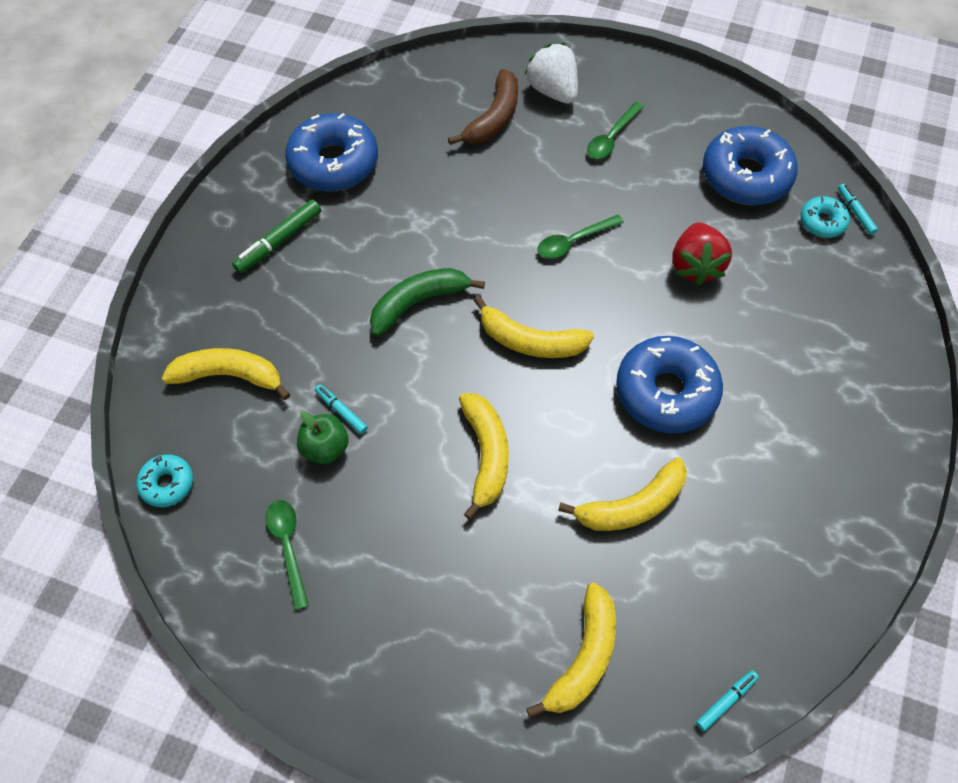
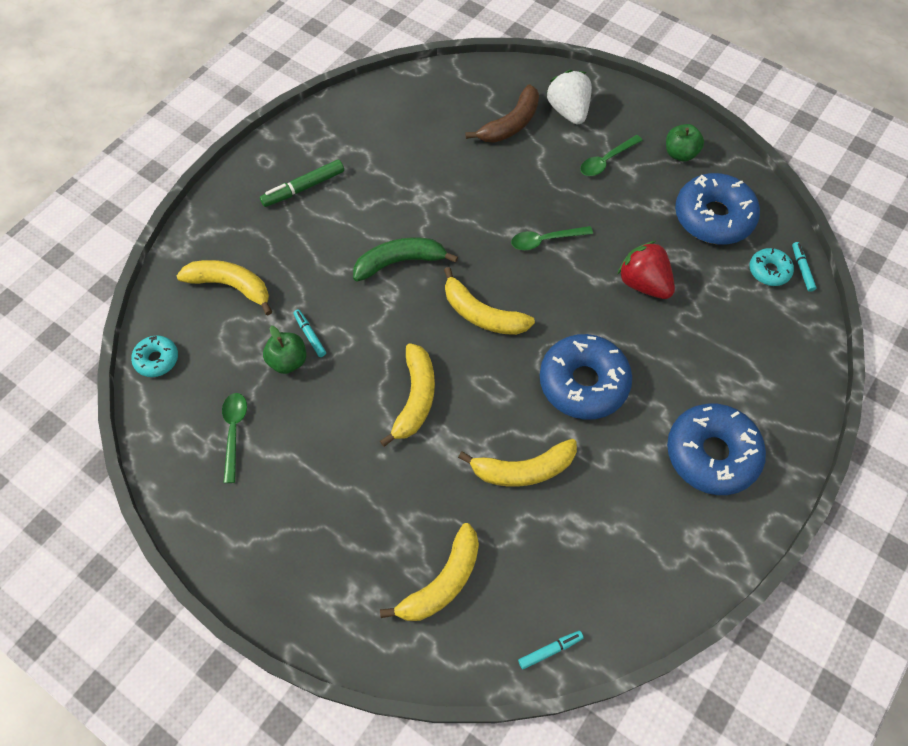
camera: 15 degrees right, 0 degrees up
(334, 162) = (367, 134): blue donut -> blue donut (711, 454)
(688, 113) = (680, 154): none -> green apple
(695, 266) = (643, 283): red strawberry -> red strawberry turned 120 degrees clockwise

